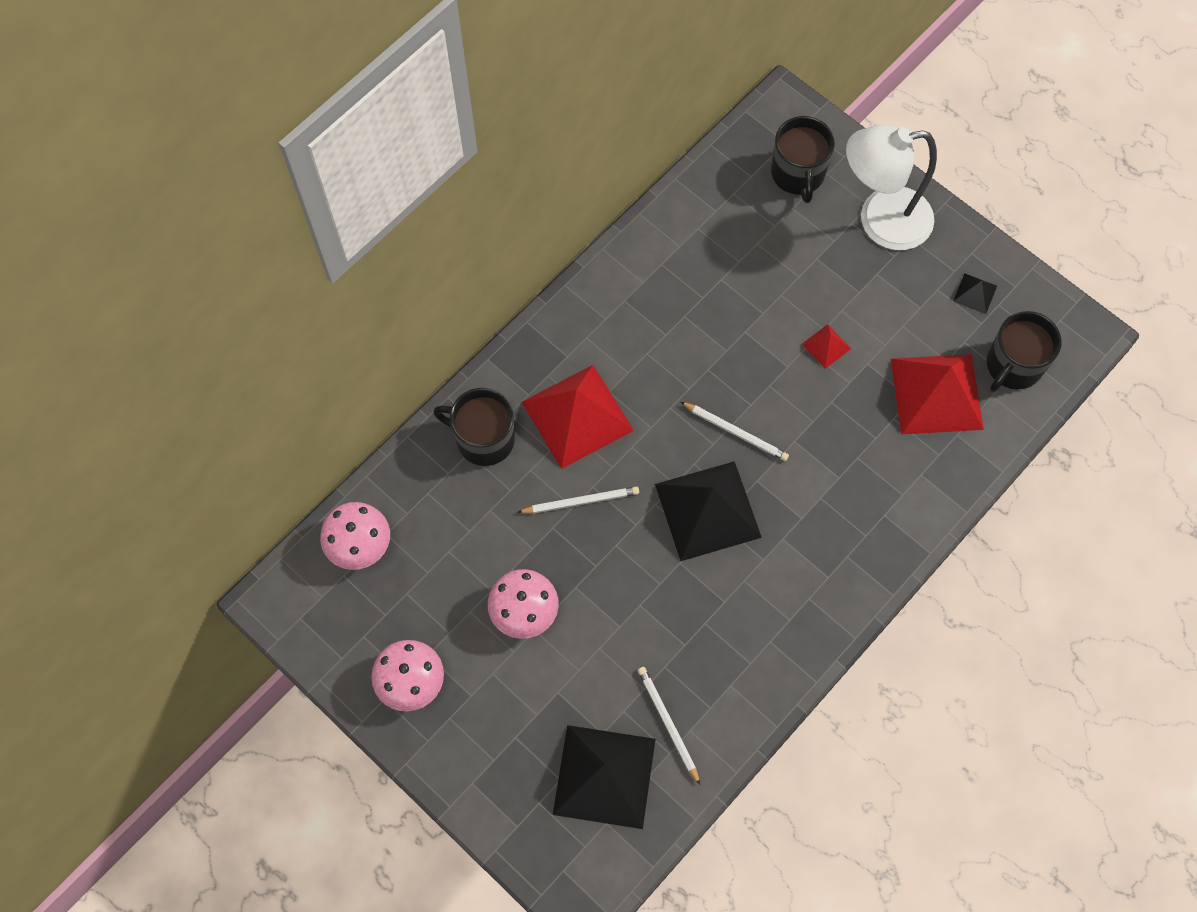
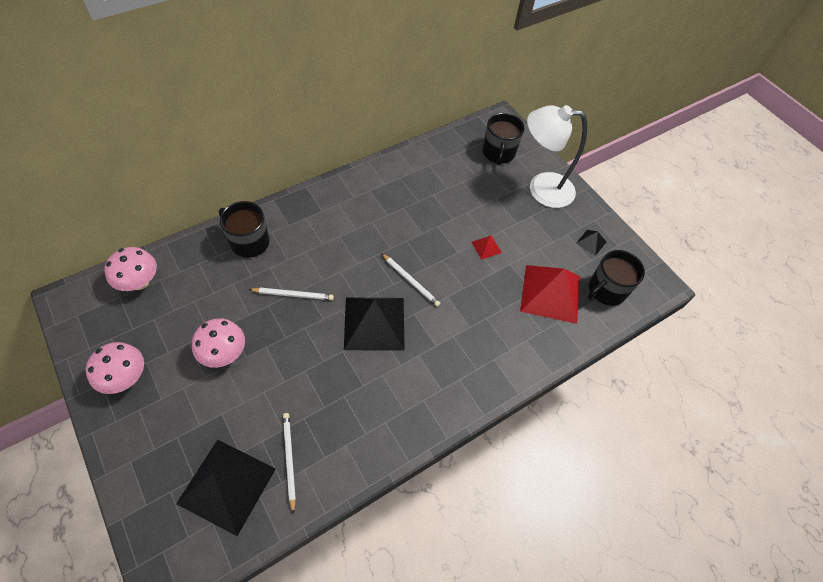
camera: 10 degrees right, 10 degrees down
(577, 416) = (313, 244): red pyramid -> none

